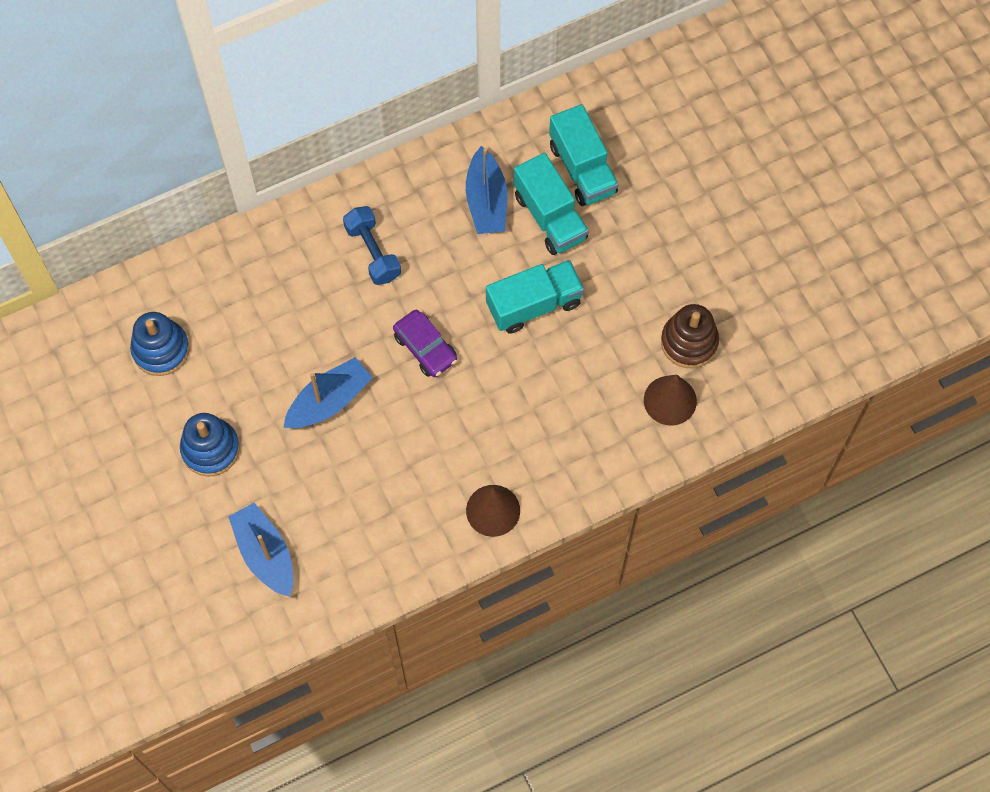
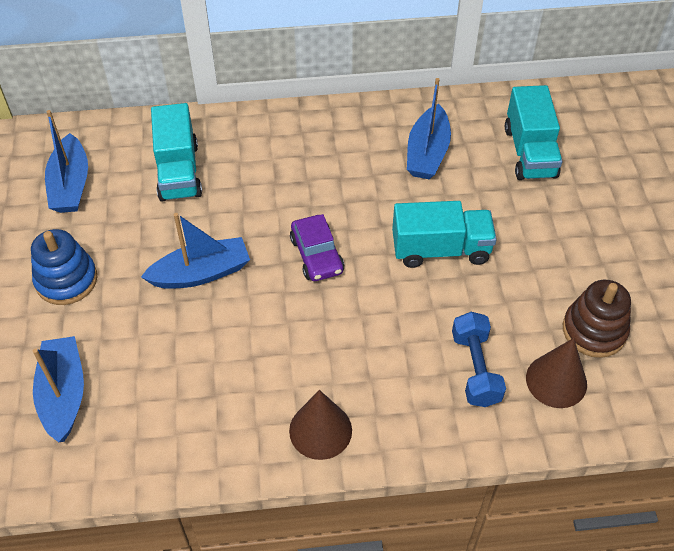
camera: 20 degrees right, 15 degrees down
(161, 349) = (71, 185): blue stacking toy -> blue boat
(373, 252) = (303, 163): blue dumbbell -> blue dumbbell (475, 368)
(550, 217) = (484, 181): turquoise truck -> turquoise truck (178, 171)

